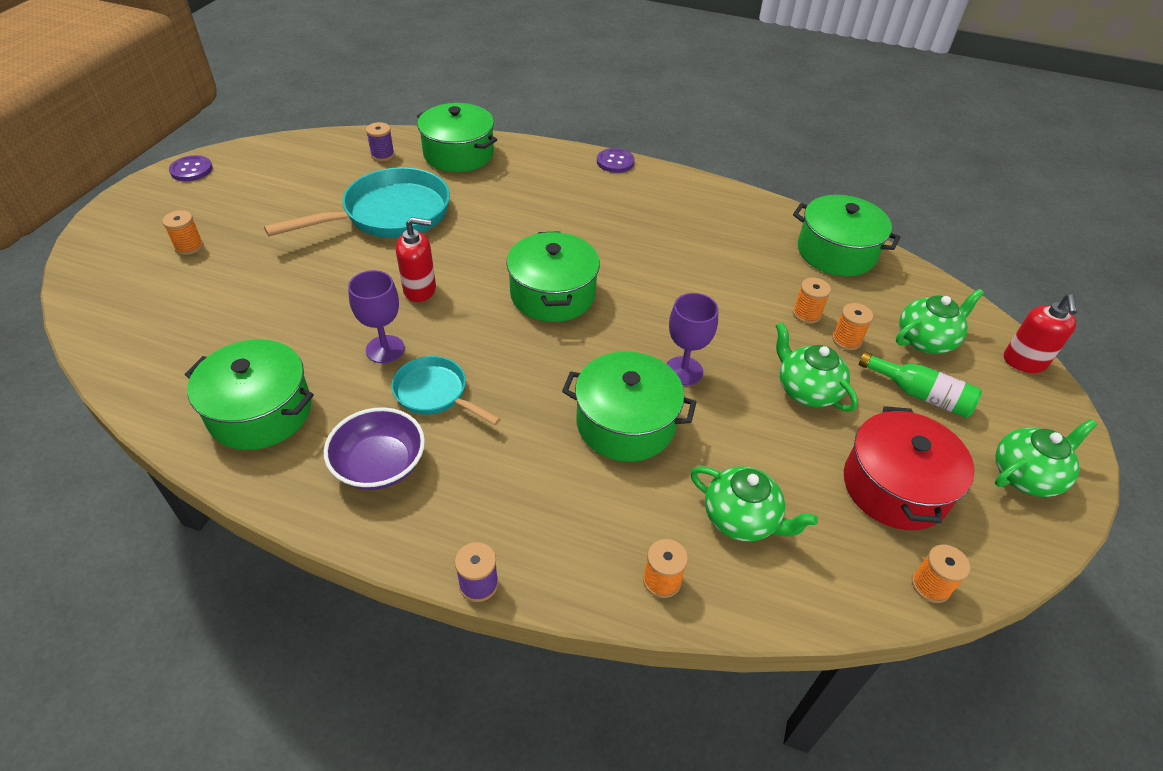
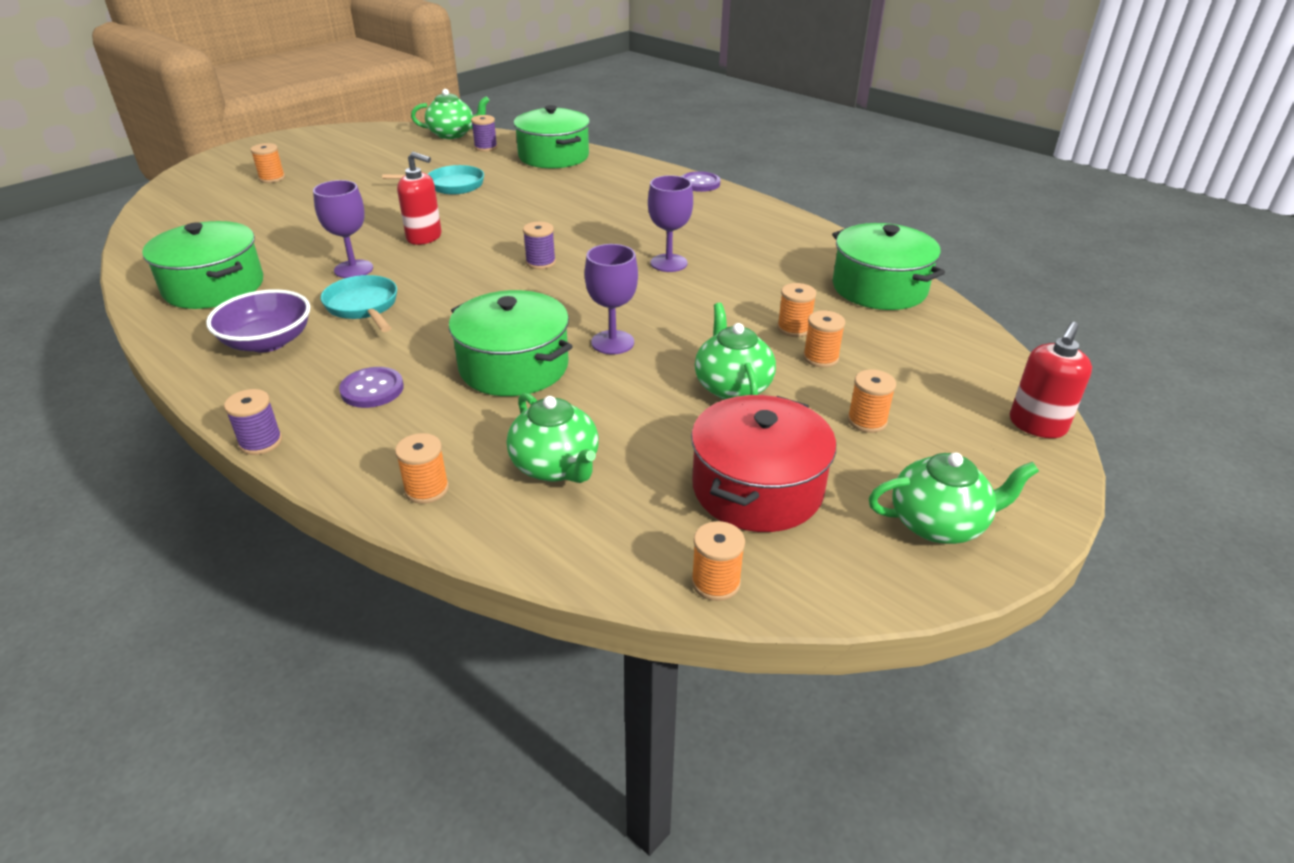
camera: 25 degrees right, 10 degrees down
(191, 170) = (323, 134): purple button -> purple button (372, 389)
(389, 215) = (450, 185): turquoise pan -> turquoise pan, size x0.55
(553, 294) = (540, 262): green pot -> purple spool
(660, 266) = (668, 263): none -> purple goblet
(920, 394) = (867, 421): green bottle -> orange spool
(926, 340) = (921, 379): green teapot -> green teapot (452, 134)

